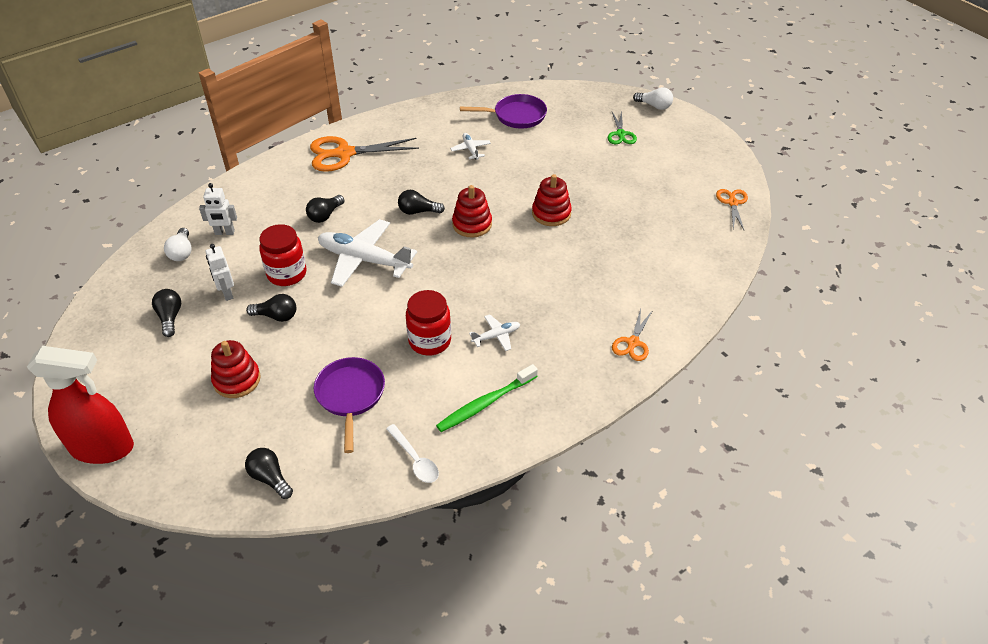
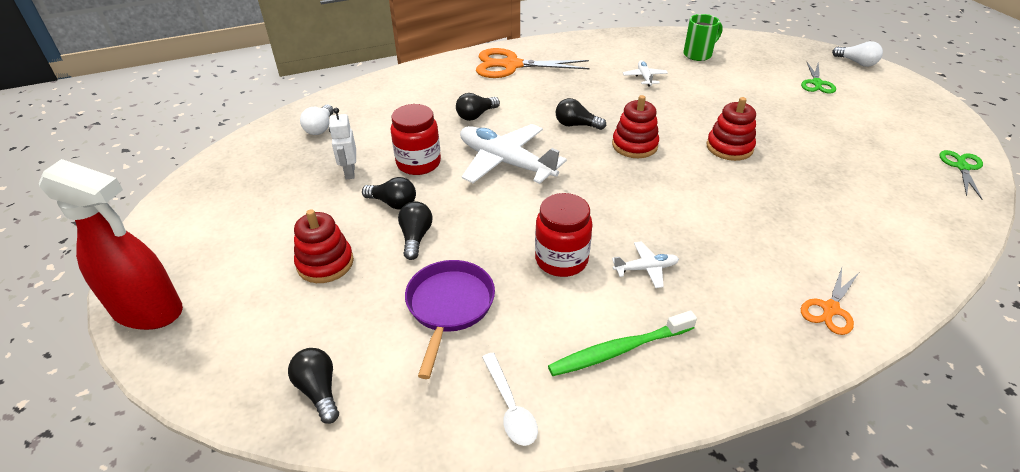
camera: 15 degrees right, 5 degrees down
(170, 317) = (282, 186): black light bulb -> black light bulb (415, 237)
(224, 232) = (369, 117): white robot -> none
(516, 116) = (698, 54): purple pan -> green mug
(732, 203) = (962, 167): orange scissors -> green scissors

